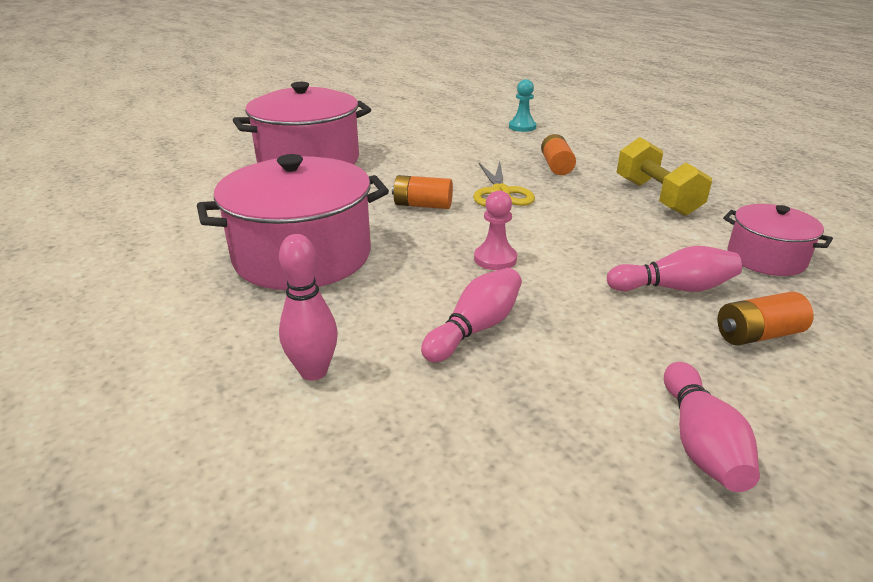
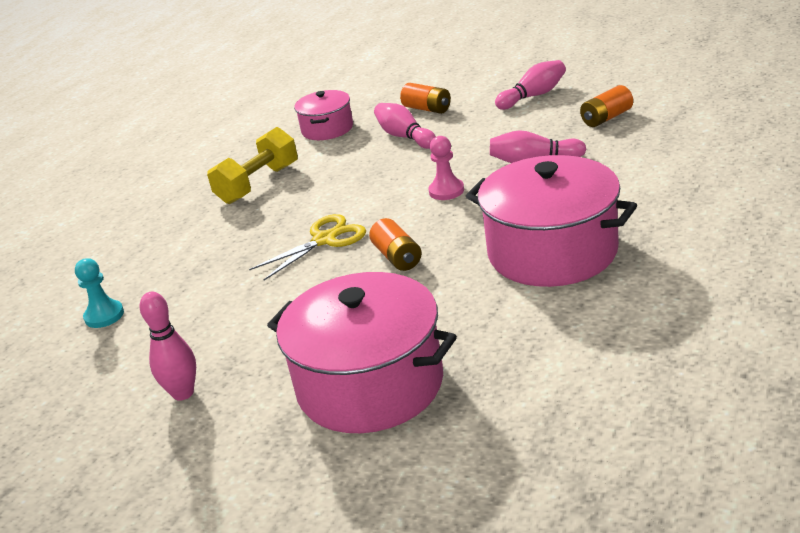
camera: 120 degrees left, 0 degrees up
(313, 371) = (642, 176): pink bowling pin -> pink bowling pin (183, 393)
(556, 166) = (226, 245): orange battery -> orange battery (606, 118)

